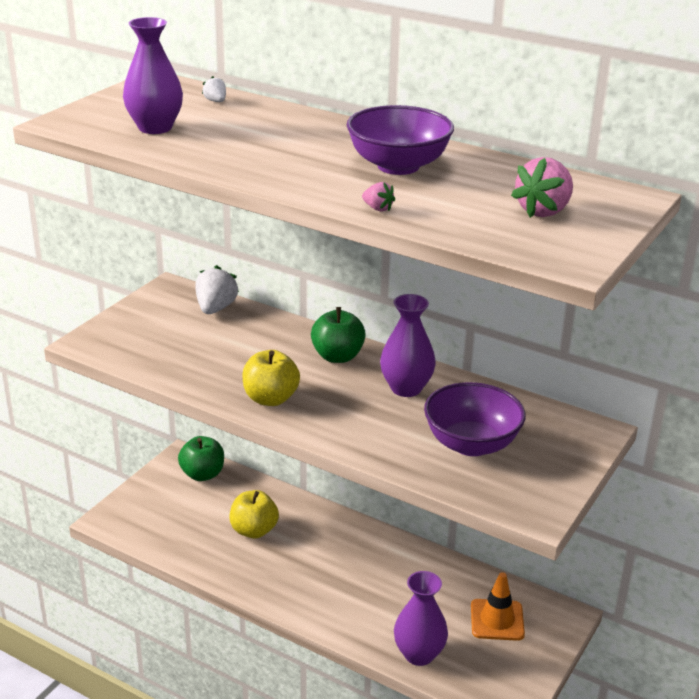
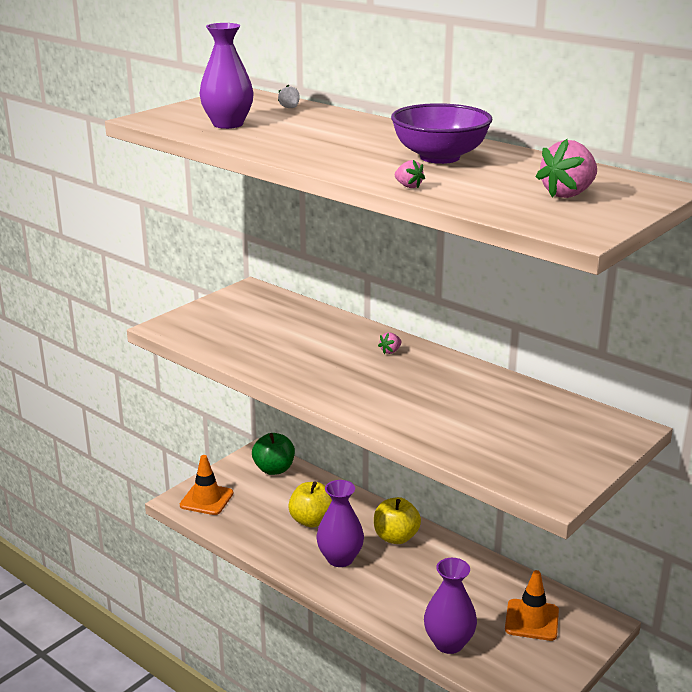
camera: 10 degrees right, 5 degrees down
(136, 516) = (206, 499): none -> orange traffic cone
(215, 308) = (287, 307): white strawberry -> none
(270, 398) = (319, 381): yellow apple -> yellow apple (396, 537)
(337, 356) = (390, 351): green apple -> pink strawberry
(406, 388) = (449, 381): purple vase -> purple vase (340, 559)
(471, 444) = (502, 431): purple bowl -> none

